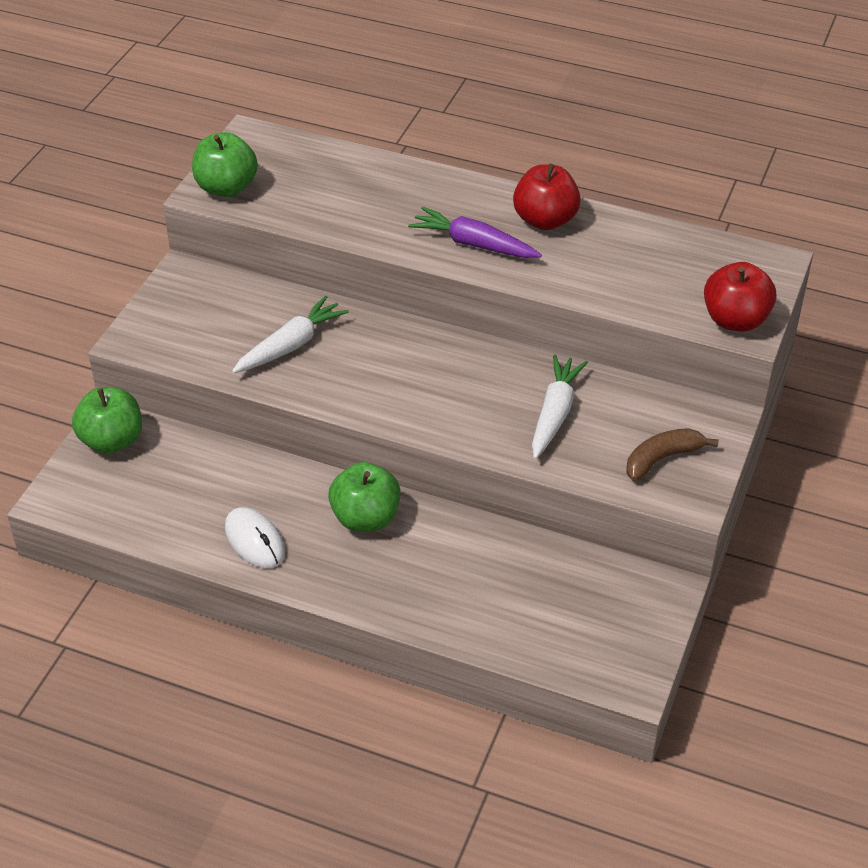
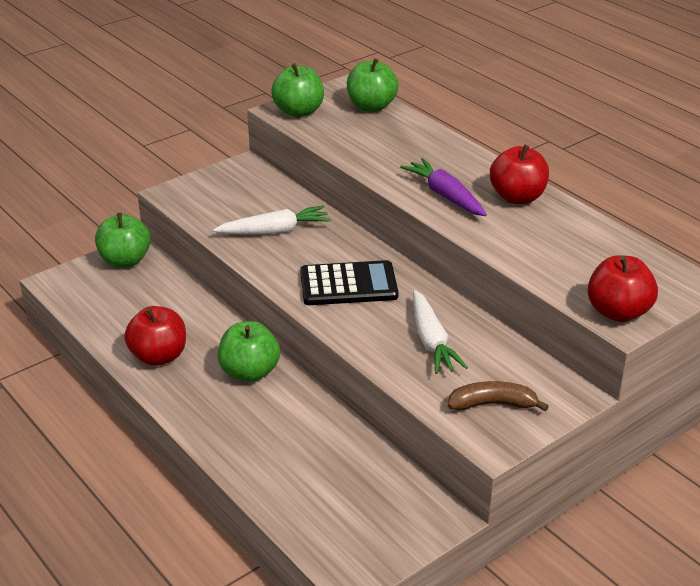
camera: 30 degrees right, 10 degrees down
(254, 540) = (159, 356): white mouse -> red apple
(301, 153) = (371, 106): none -> green apple
(423, 381) = (348, 285): none -> black calculator
(555, 413) = (431, 341): white carrot -> white carrot turned 120 degrees clockwise

